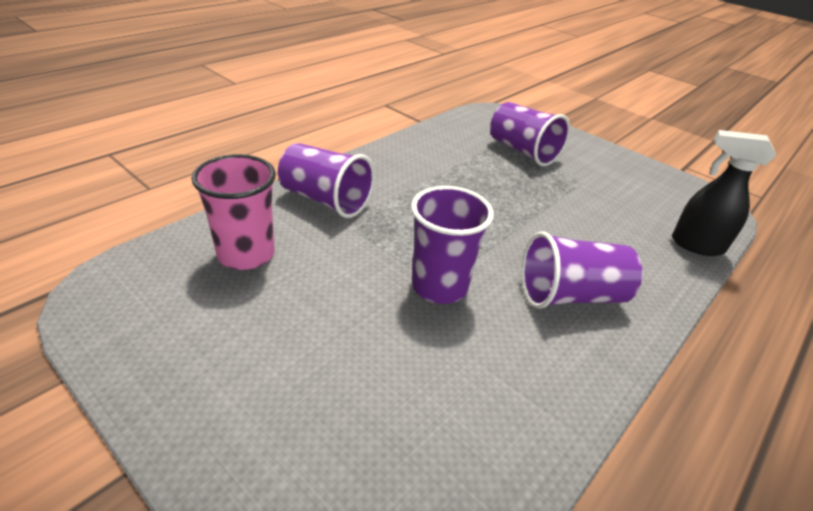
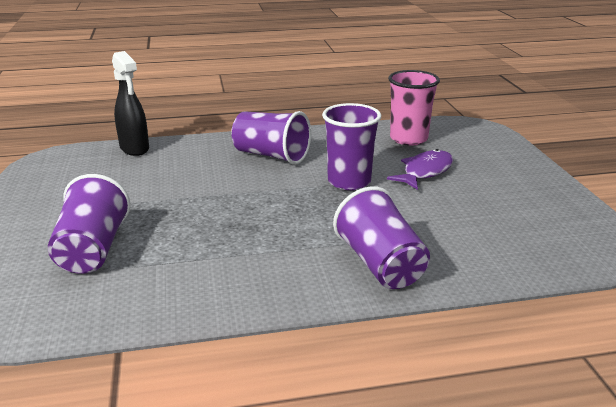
camera: 140 degrees left, 10 degrees down
(246, 254) = (482, 240): pink cup -> pink cup (408, 139)
(367, 349) = (425, 172): none -> purple fish

